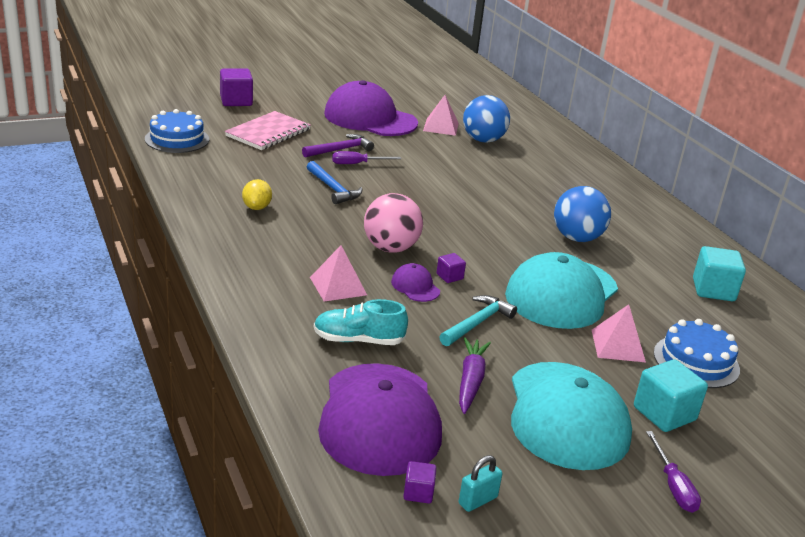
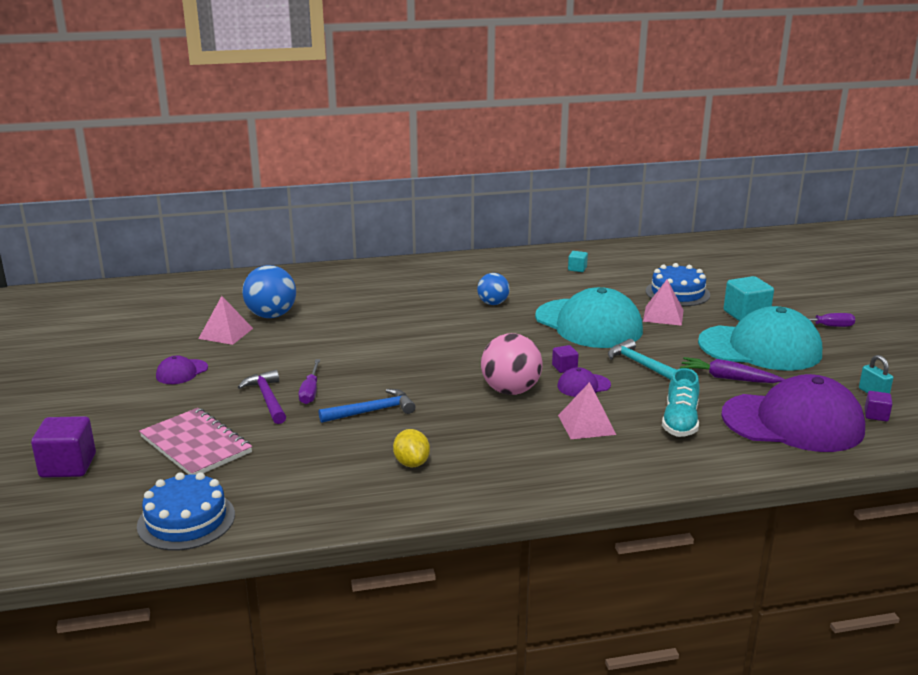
camera: 75 degrees left, 5 degrees down
(257, 207) = (411, 463): yellow lemon -> yellow lemon turned 60 degrees clockwise
(370, 118) = (182, 372): purple cap -> purple cap, size x0.42
(577, 238) = (493, 303): blue ball -> blue ball, size x0.63
(713, 290) = (577, 269): turquoise cube -> turquoise cube, size x0.52

